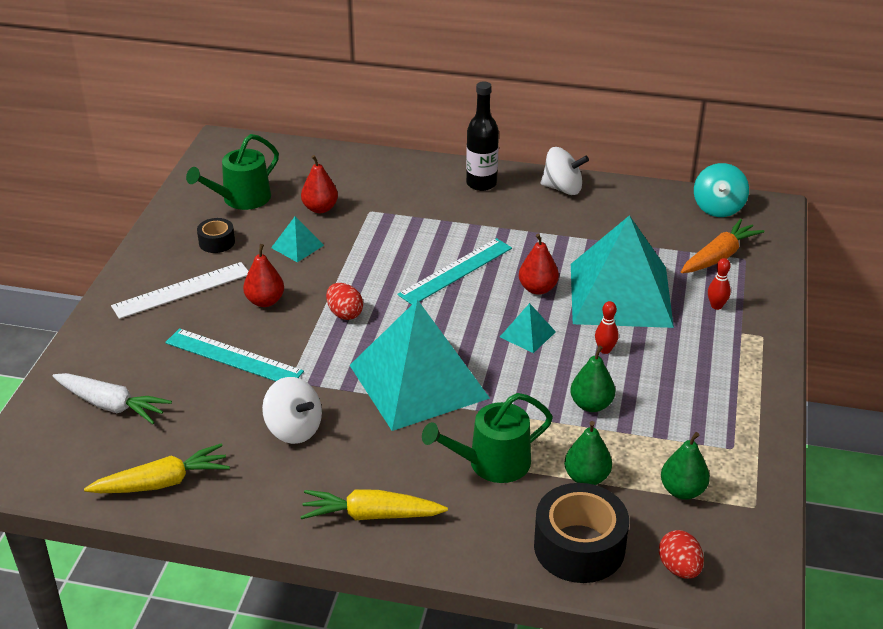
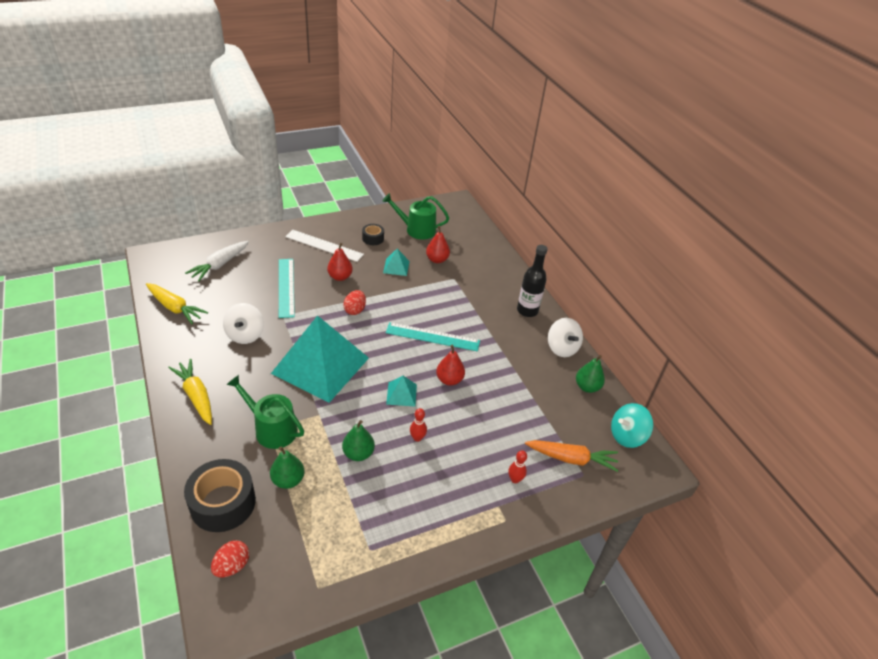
camera: 50 degrees right, 5 degrees up
(111, 405) = (220, 265): white carrot -> white carrot turned 45 degrees clockwise
(620, 295) = (480, 422): turquoise pyramid -> none
(682, 491) = (308, 537): green pear -> green pear (587, 387)

